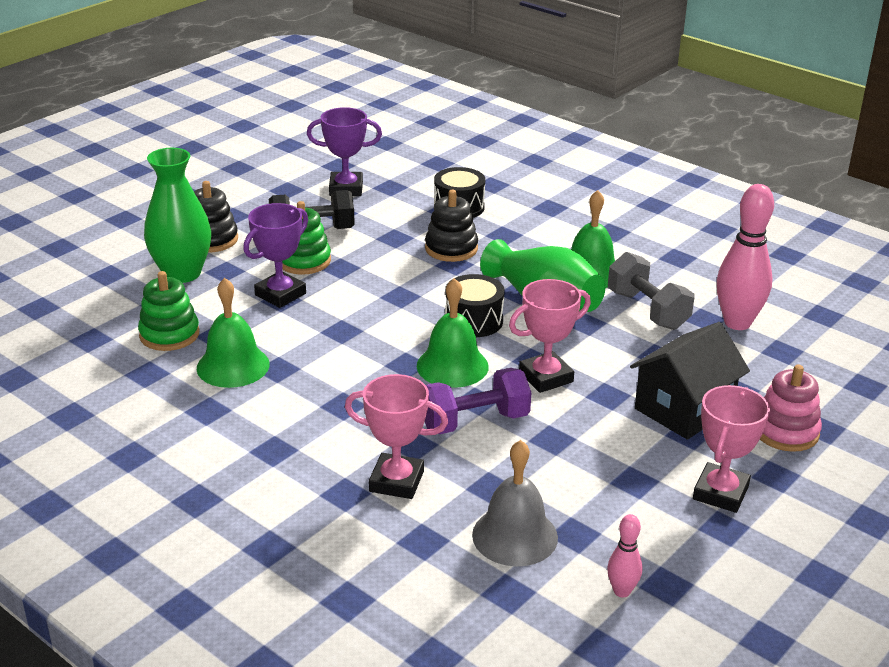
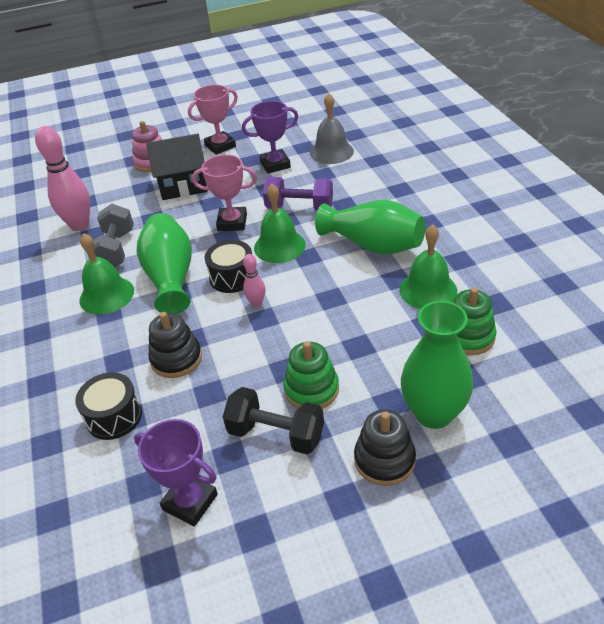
camera: 145 degrees left, 10 degrees up
(280, 294) = (356, 352): purple trophy -> purple trophy (275, 164)
(331, 398) = (373, 245): none -> green vase
(396, 481) = (369, 188): pink trophy -> none
(622, 591) = (307, 124): pink bowling pin -> pink bowling pin (256, 303)

